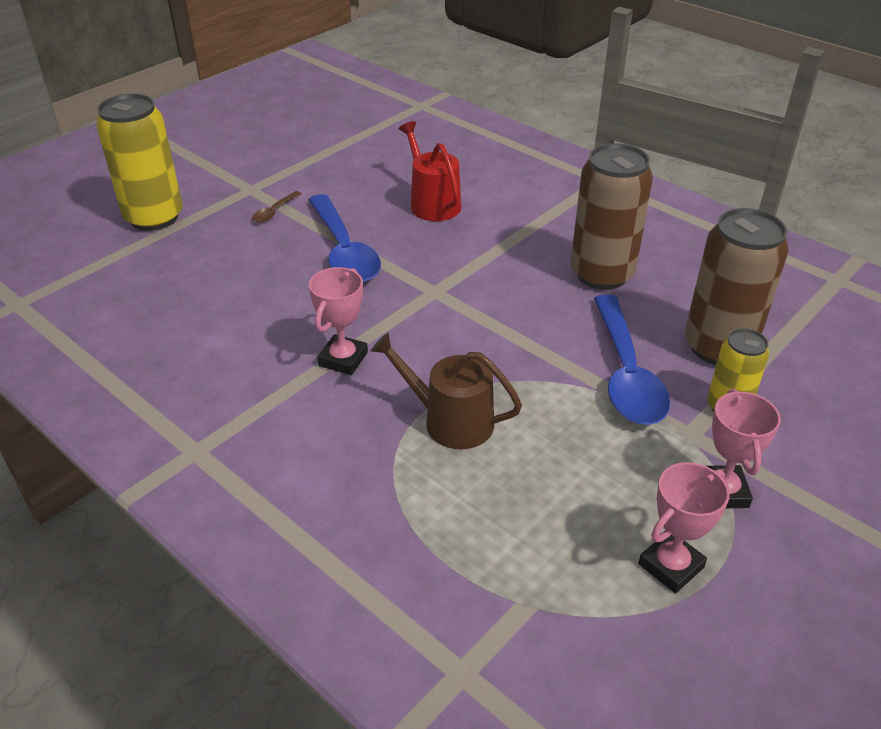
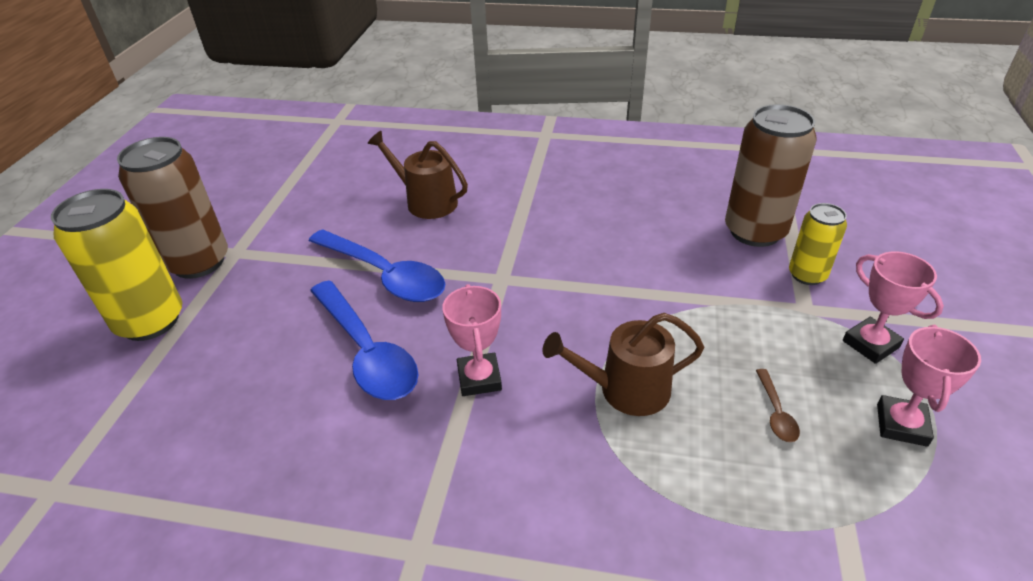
camera: 30 degrees left, 0 degrees up
(274, 212) = (281, 265): brown spoon -> brown spoon (776, 412)
(432, 203) = (426, 202): red watering can -> brown watering can
(601, 274) = (619, 209): brown can -> brown can (198, 262)
(626, 373) = (715, 281): blue spoon -> blue spoon (366, 351)

